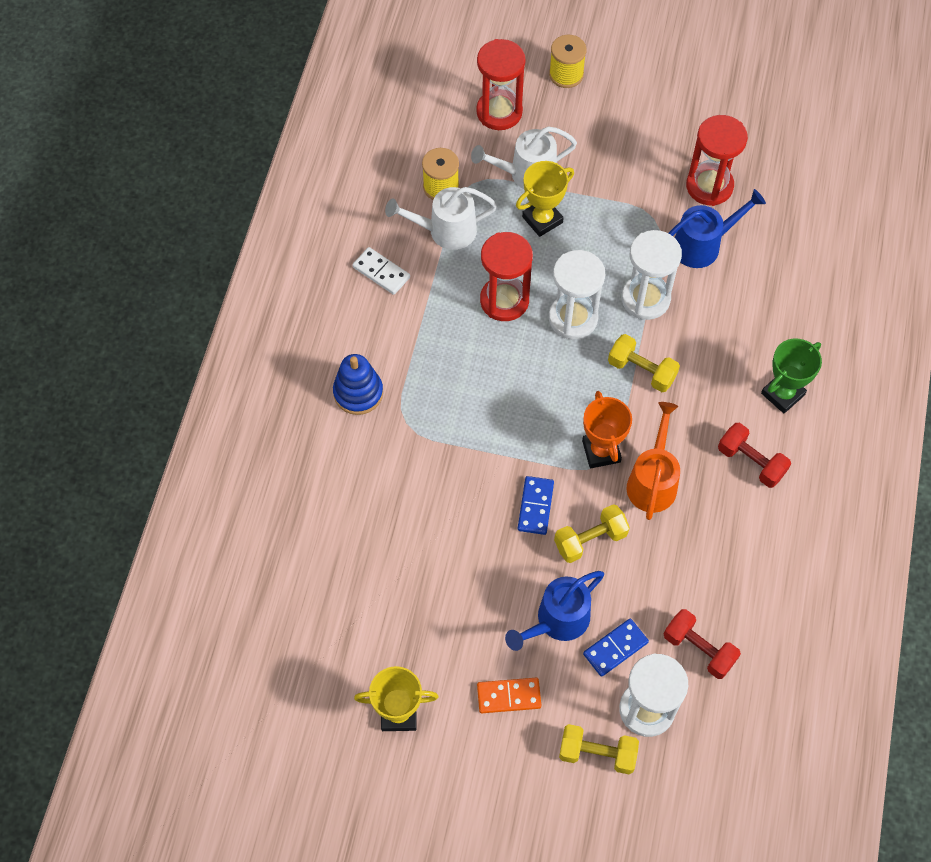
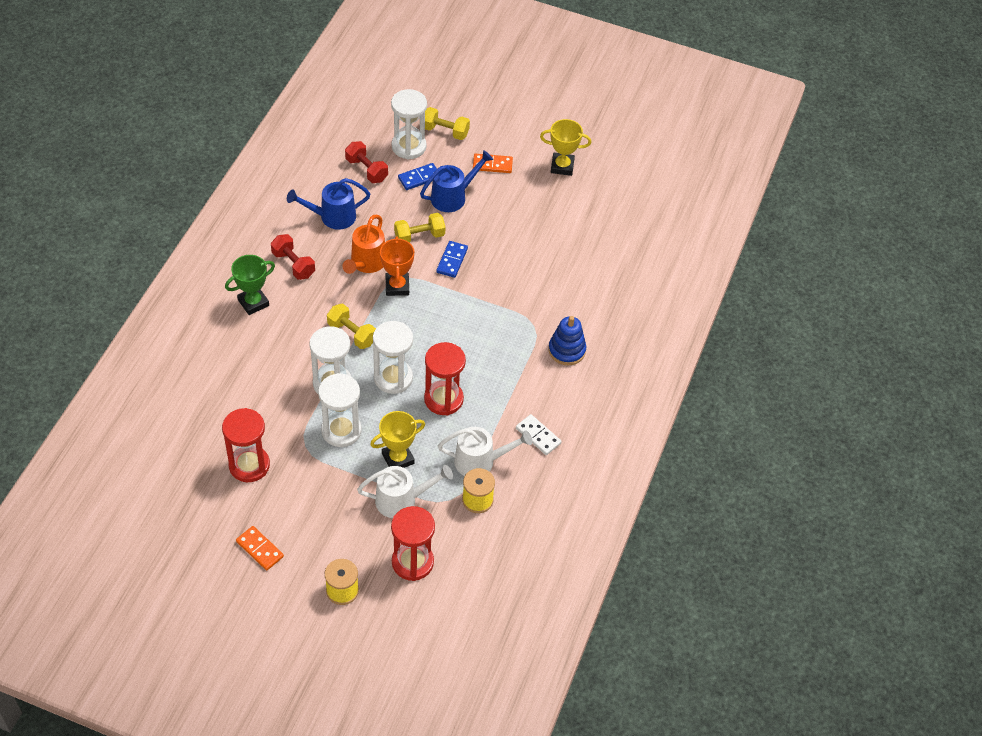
camera: 175 degrees left, 10 degrees down
(617, 242) = (341, 430): none -> white hourglass
(665, 101) = (259, 549): none -> orange domino
(703, 245) = (272, 418): blue watering can -> blue watering can (332, 217)

